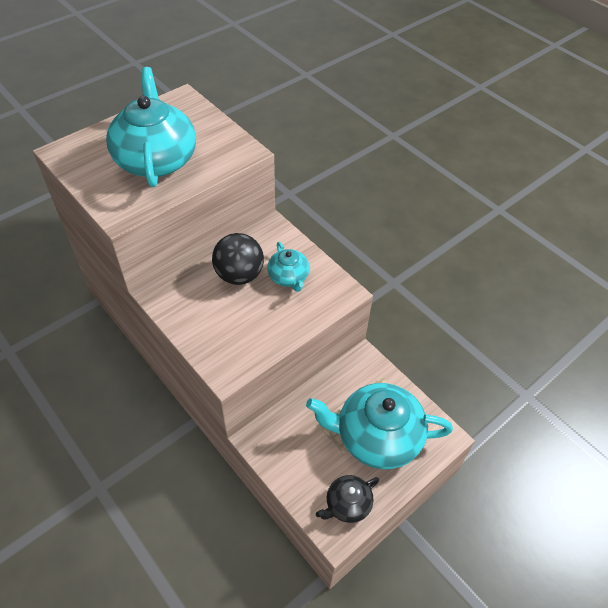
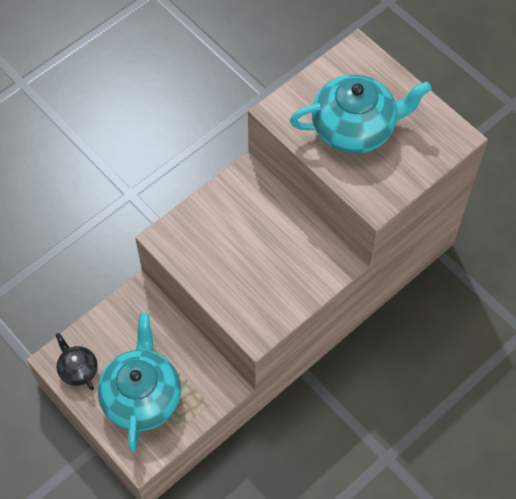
camera: 90 degrees right, 10 degrees up
(239, 275) = (273, 239): black ball -> none
(288, 277) = (273, 283): turquoise teapot -> none

